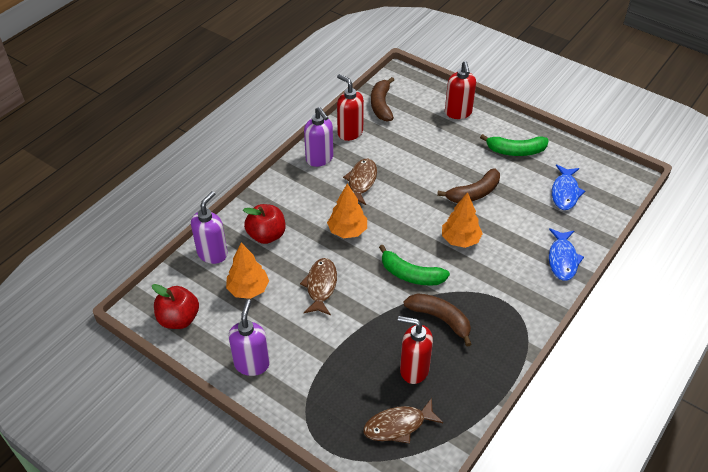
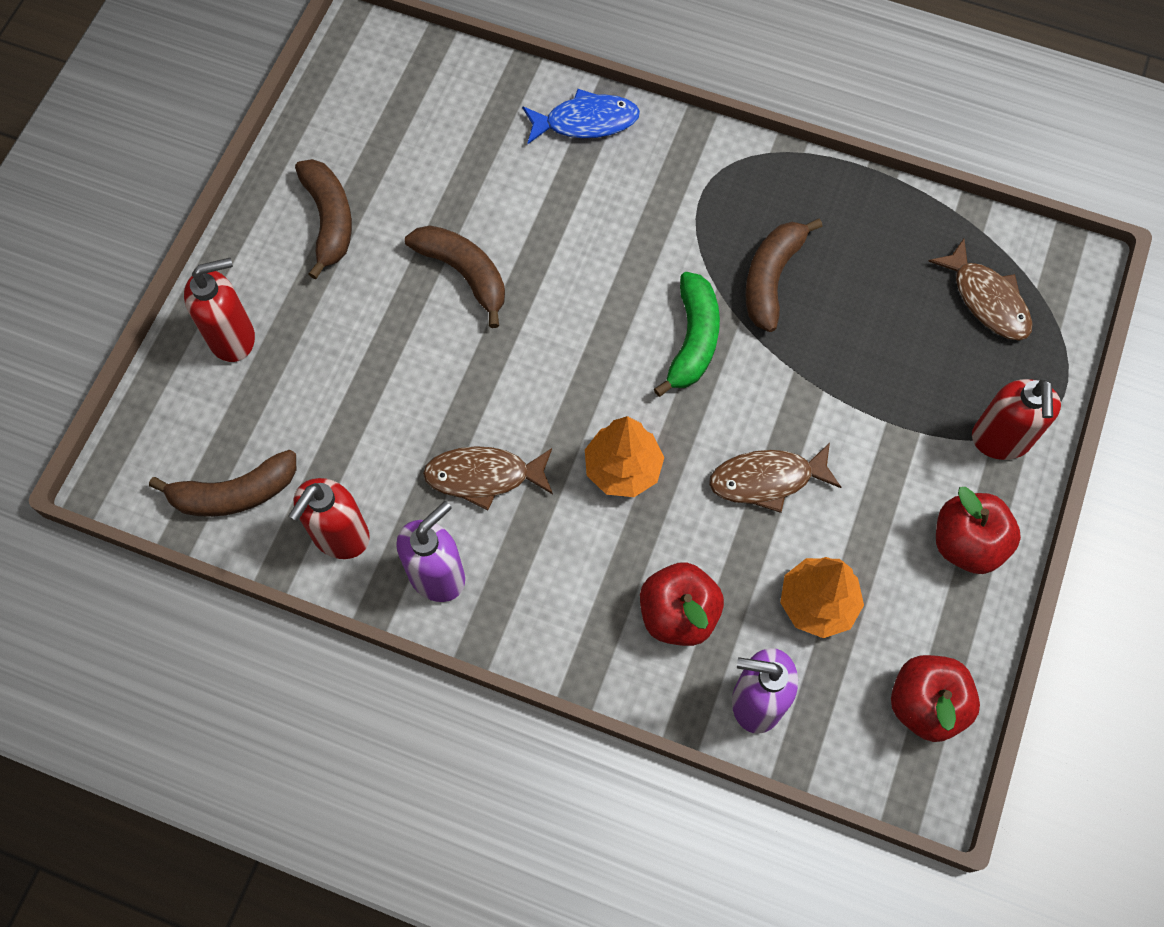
camera: 105 degrees left, 20 degrees up
(252, 364) = (966, 543): purple soap dispenser -> red apple
(414, 369) = (882, 298): red soap dispenser -> red soap dispenser (1000, 440)
(460, 240) = (588, 277): orange tree -> none
(516, 151) = (329, 220): green banana -> brown banana
(565, 192) = (424, 131): blue fish -> none

